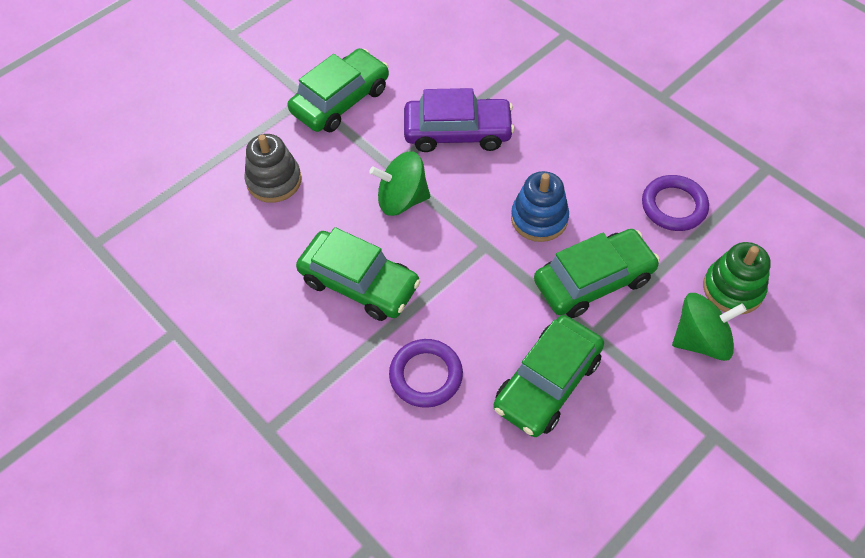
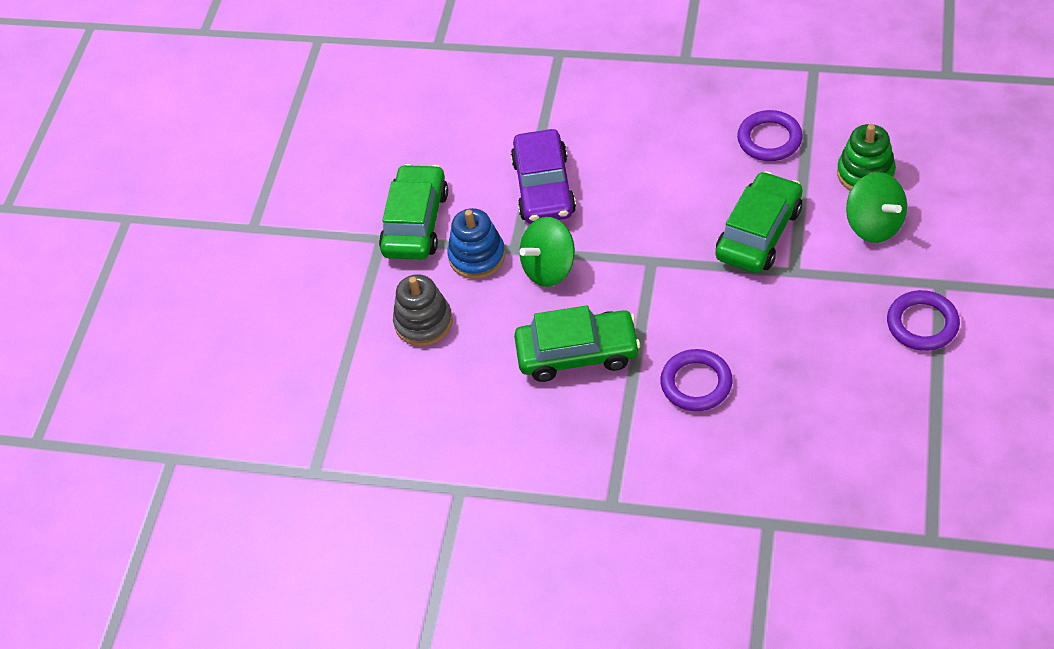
camera: 30 degrees left, 5 degrees down
(457, 132) = (544, 187): purple car -> purple car turned 120 degrees clockwise
(539, 218) = (674, 213): blue stacking toy -> blue stacking toy (477, 256)
(547, 383) = (791, 328): green car -> none
(665, 462) = (922, 324): none -> purple ring
(701, 340) = (874, 225): green spinning top -> green spinning top turned 105 degrees clockwise

